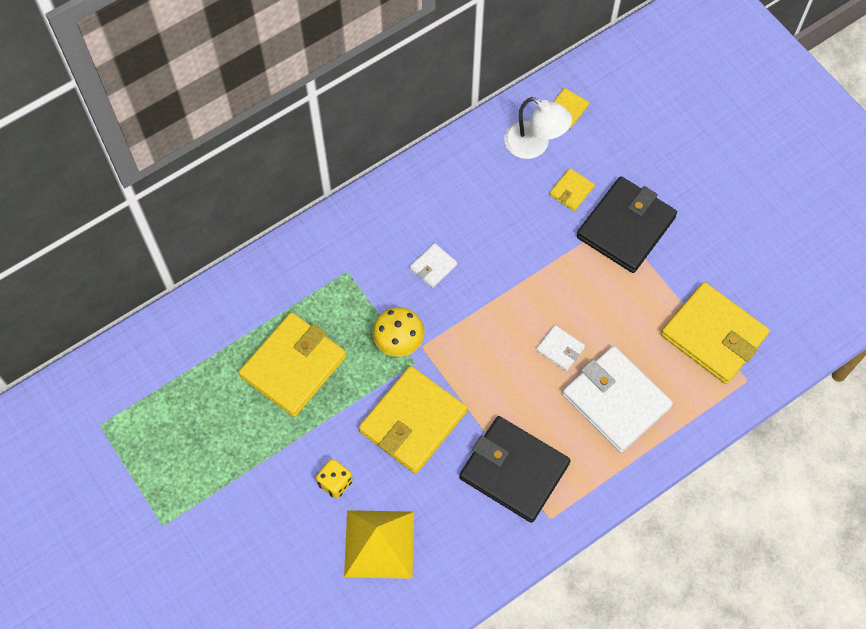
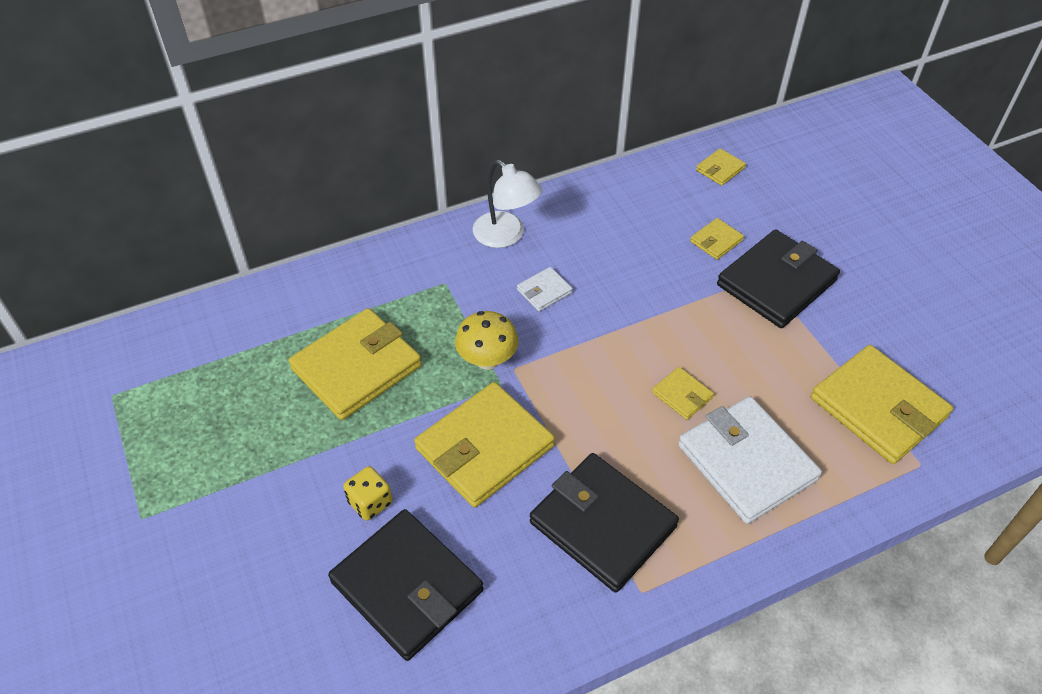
camera: 10 degrees right, 15 degrees down
(379, 544) = (407, 586): yellow pyramid -> black wallet
(534, 145) = (680, 195): white lamp -> white lamp (506, 236)
(560, 349) = (682, 395): white wallet -> yellow wallet

